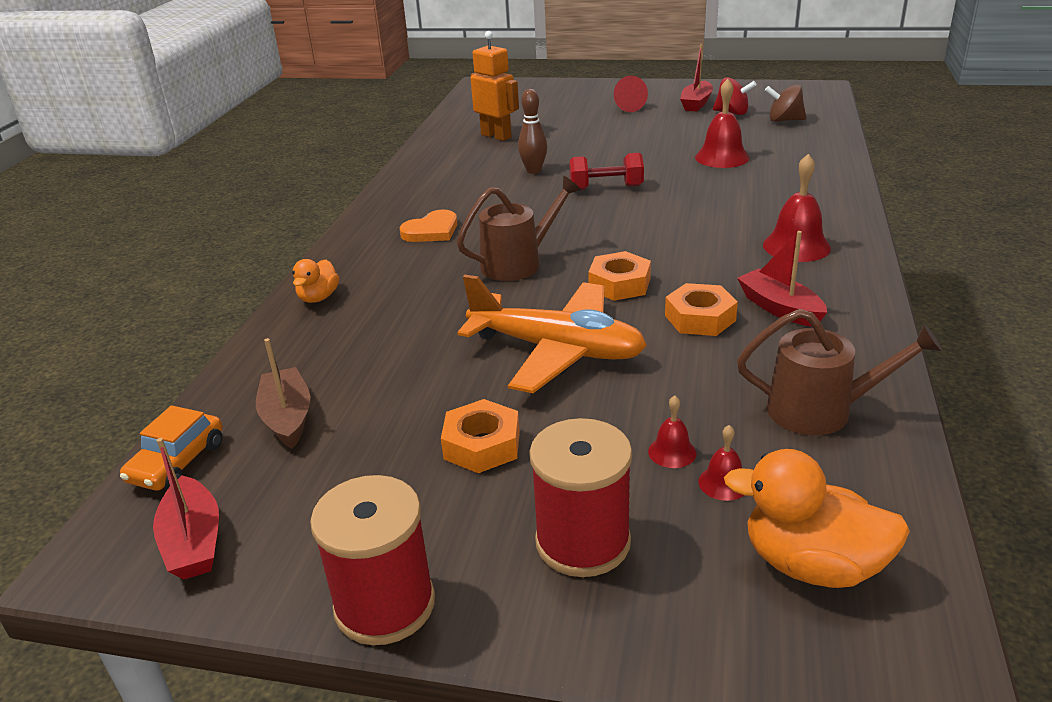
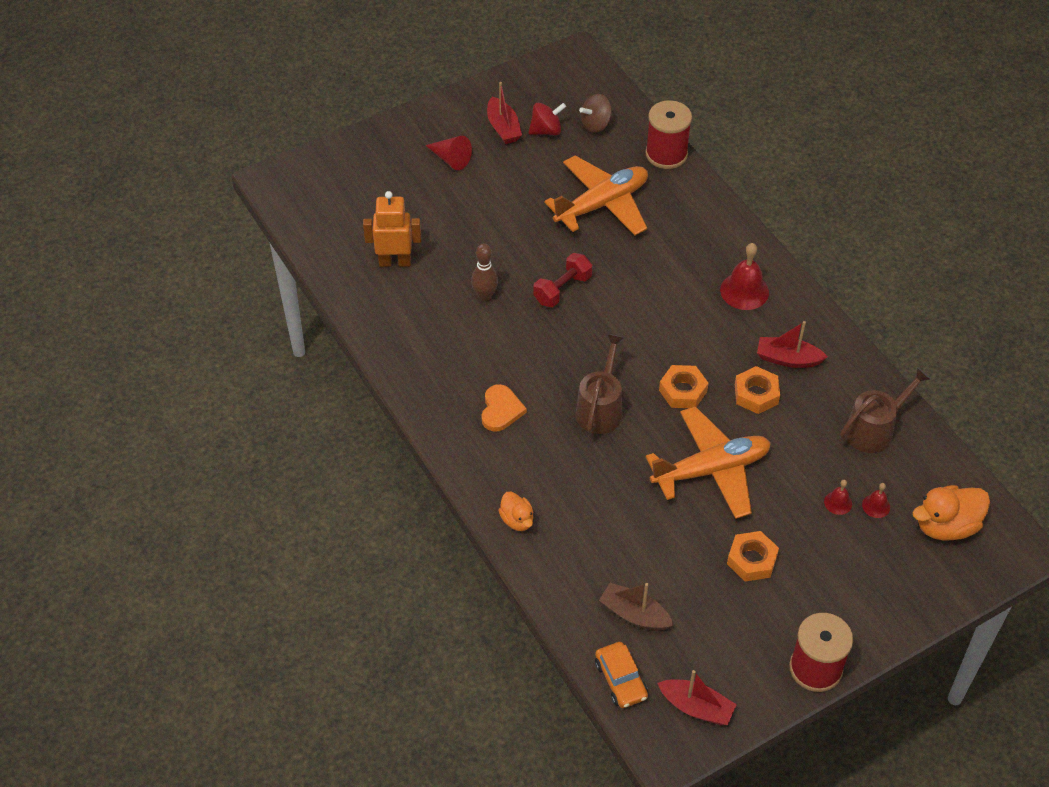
camera: 45 degrees left, 20 degrees up
(583, 542) = (854, 580): red spool -> red spool (666, 154)
(722, 157) = (602, 204): red bell -> orange plane

